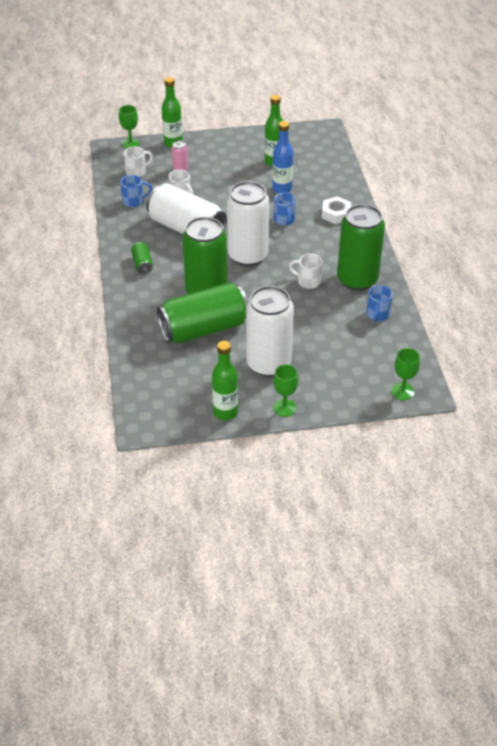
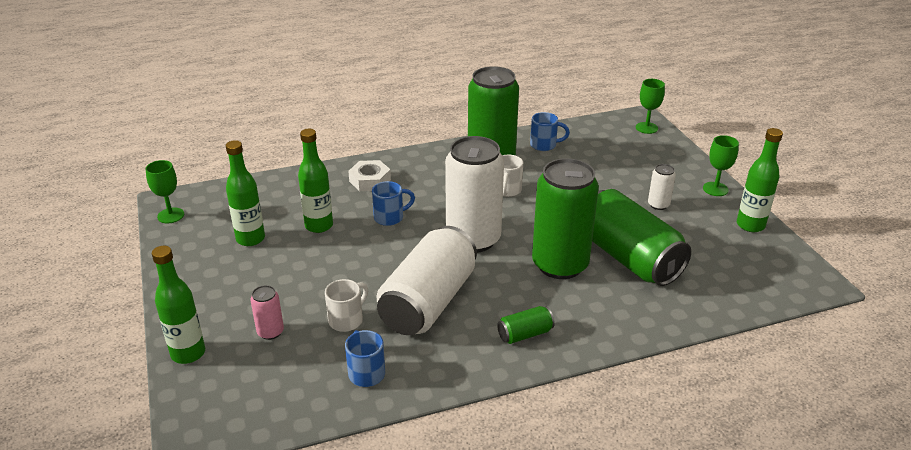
camera: 100 degrees left, 10 degrees down
(130, 143) = (181, 412): green goblet -> green goblet (171, 215)
(137, 172) = (278, 386): white mug -> none
(268, 363) = (658, 205): white can -> white can, size x0.43
(282, 189) = (319, 226): blue bottle -> green bottle

